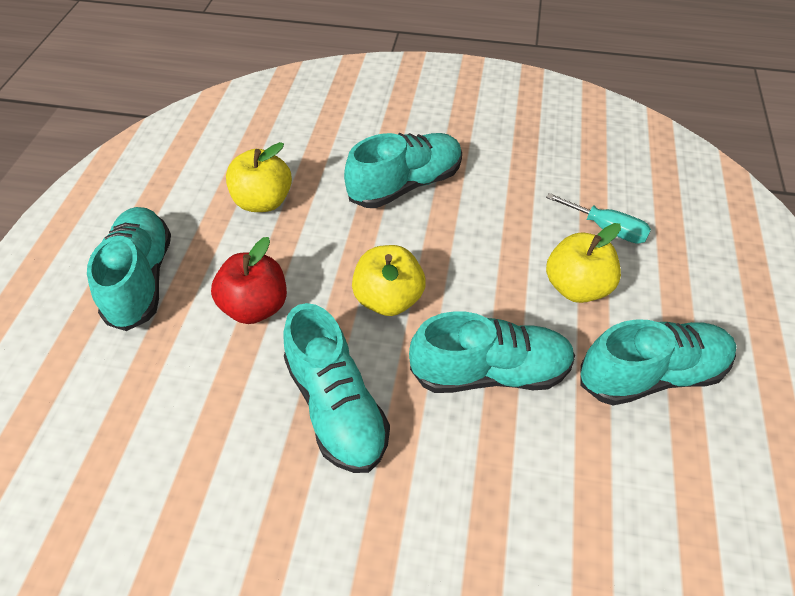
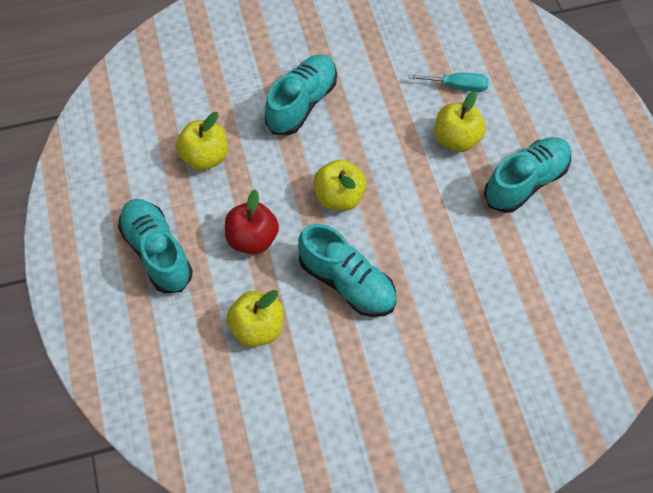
camera: 25 degrees left, 10 degrees up
(188, 416) = (257, 328): none -> yellow apple
(490, 372) = (429, 220): turquoise shoe -> none

